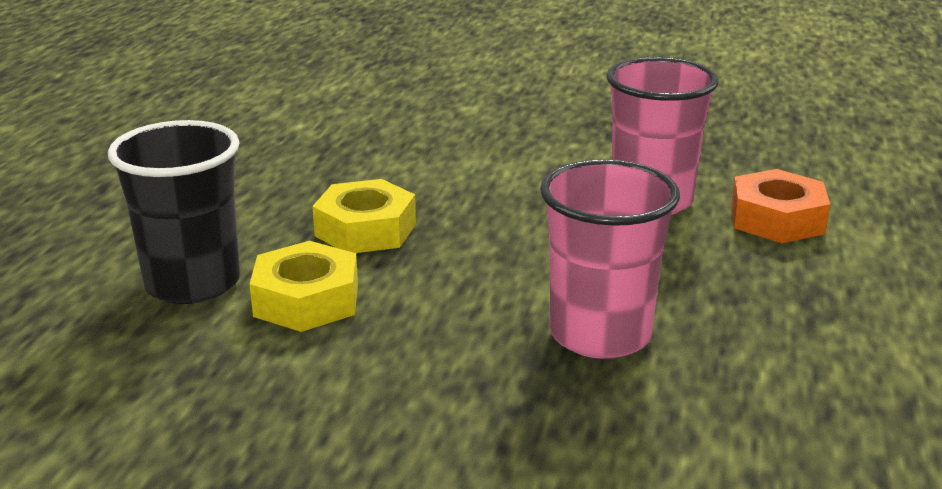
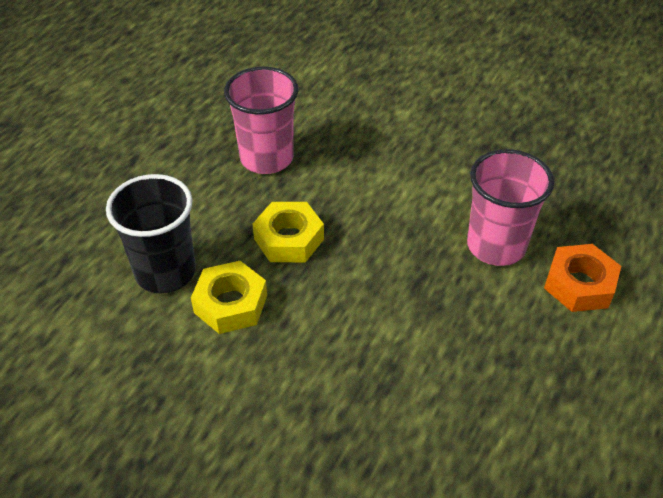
camera: 15 degrees right, 20 degrees up
(600, 334) = (407, 379): pink cup -> pink cup (266, 158)

